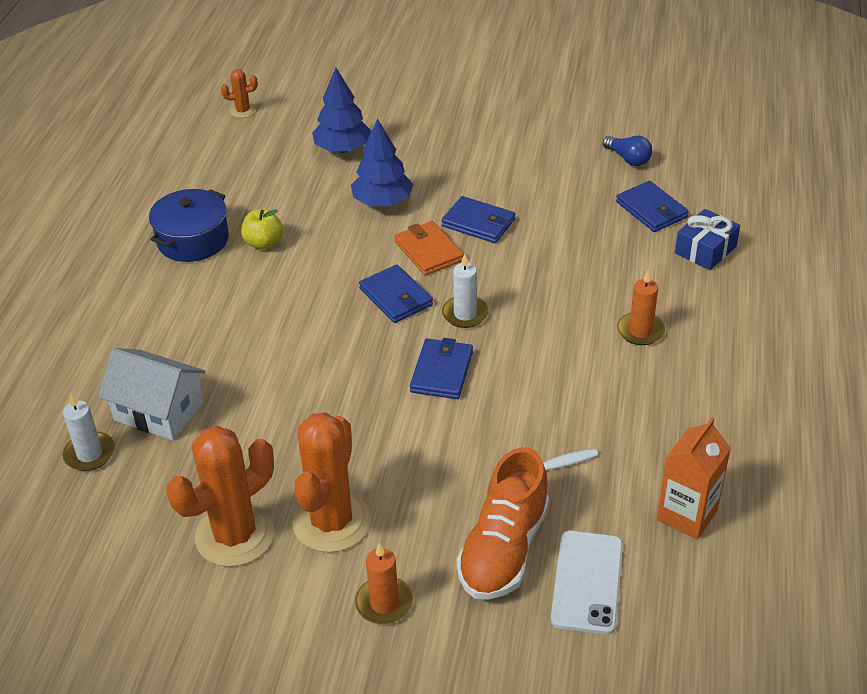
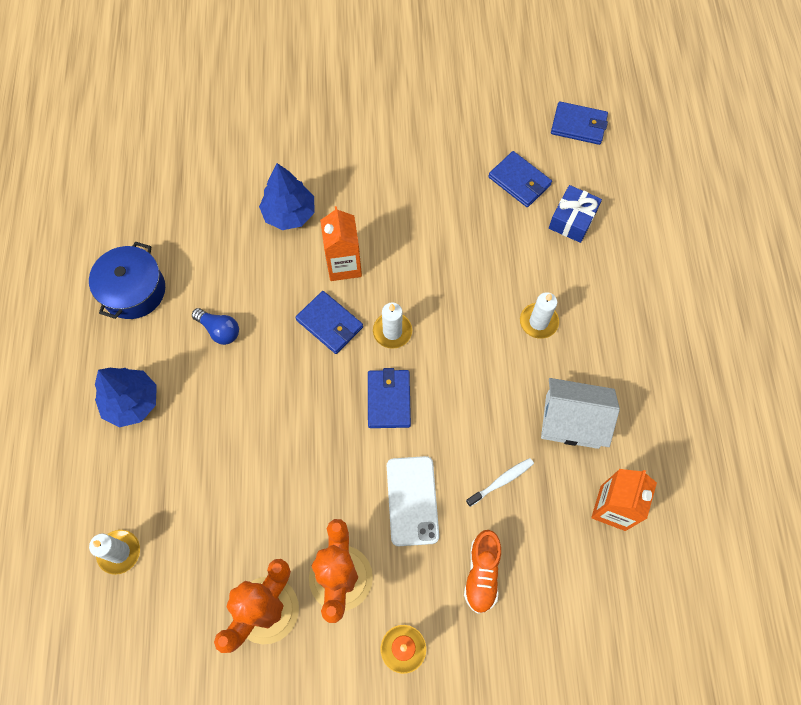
camera: 15 degrees left, 25 degrees up
(159, 411) = (164, 493): white house -> white house (572, 421)
(243, 111) = (132, 122): orange cactus -> none
(263, 243) = (198, 282): yellow apple -> none
(342, 149) = (236, 154): blue tree -> blue tree (132, 402)
(428, 251) = (344, 265): orange wallet -> orange carton
(478, 223) = (378, 223): blue wallet -> blue wallet (578, 125)
(503, 549) = (482, 574): orange shoe -> orange shoe, size x0.64
(587, 582) = (552, 591): white phone -> white phone (412, 500)
(628, 159) = (488, 123): blue light bulb -> blue light bulb (219, 330)
(640, 331) = (538, 322): orange candle -> white candle

